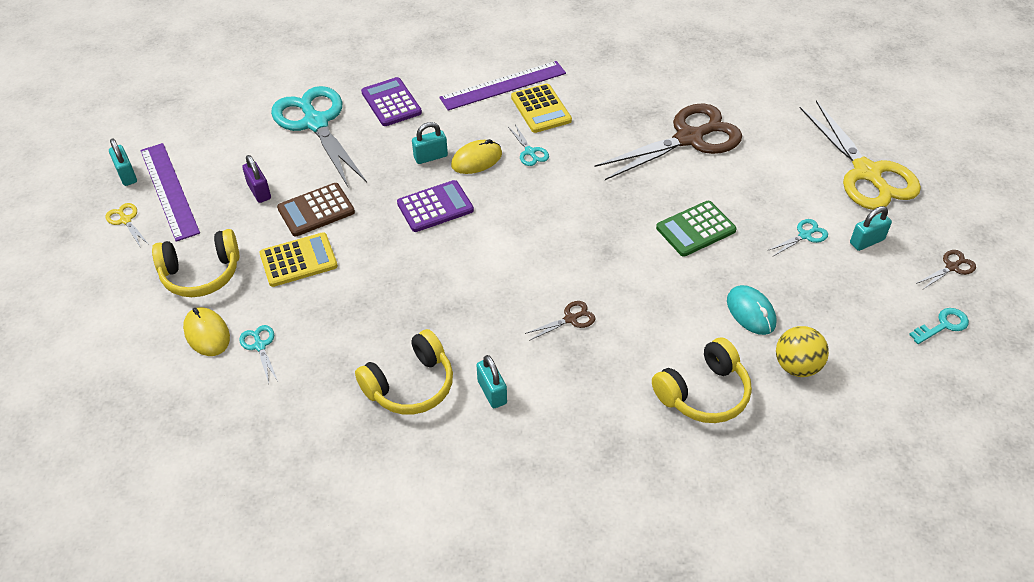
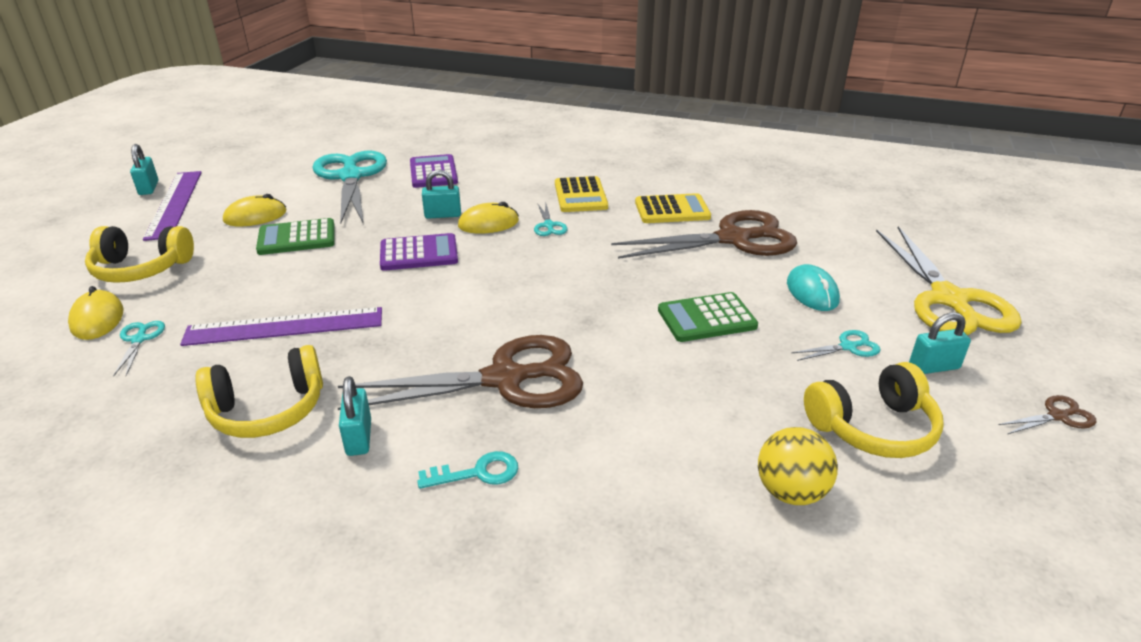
camera: 15 degrees right, 15 degrees down
(126, 220) = (115, 218): yellow scissors -> none
(259, 191) = (255, 216): purple padlock -> yellow mouse
(298, 260) = (245, 274): yellow calculator -> yellow calculator (672, 210)
(316, 210) = (297, 238): brown calculator -> green calculator
(503, 85) = (552, 174): purple ruler -> purple ruler (284, 326)
(570, 319) = (505, 379): brown scissors -> brown scissors, size x2.49
(703, 393) = (639, 497): yellow headphones -> yellow headphones (872, 427)
(751, 312) = (745, 415): turquoise mouse -> turquoise mouse (812, 292)
(943, 325) = (1035, 485): turquoise key -> turquoise key (477, 473)

